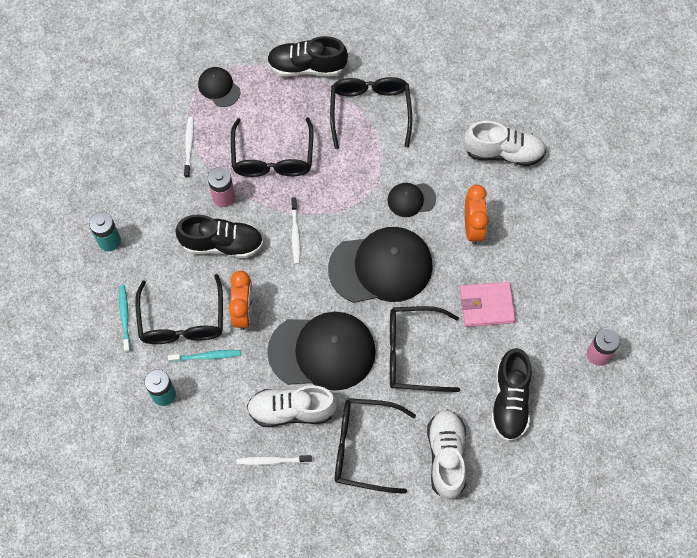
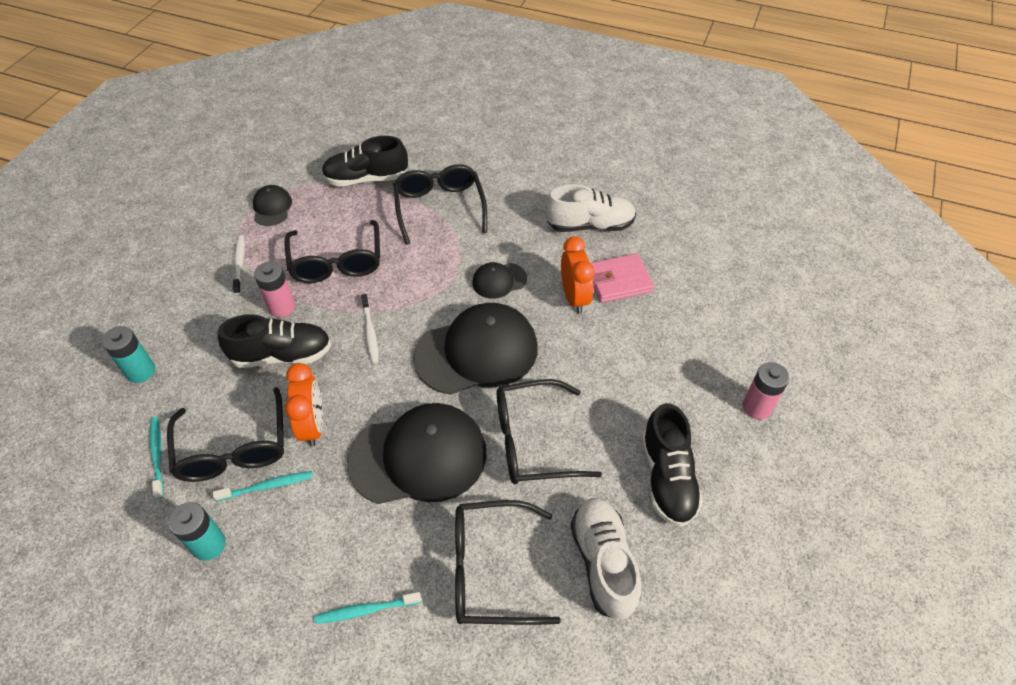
camera: 10 degrees left, 15 degrees down
(219, 88) = (272, 207): black cap -> black cap turned 45 degrees clockwise
(272, 460) = (365, 610): white toothbrush -> turquoise toothbrush
(291, 410) = (386, 537): white shoe -> none
(486, 306) = (610, 374): pink wallet -> pink wallet (618, 281)

